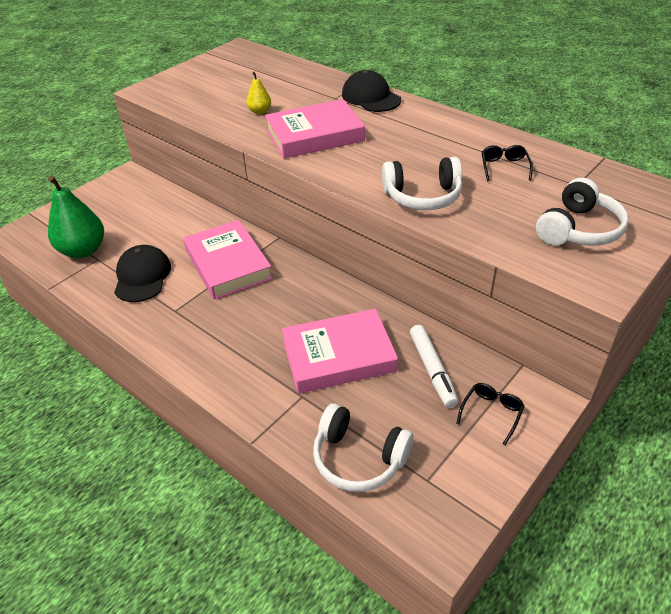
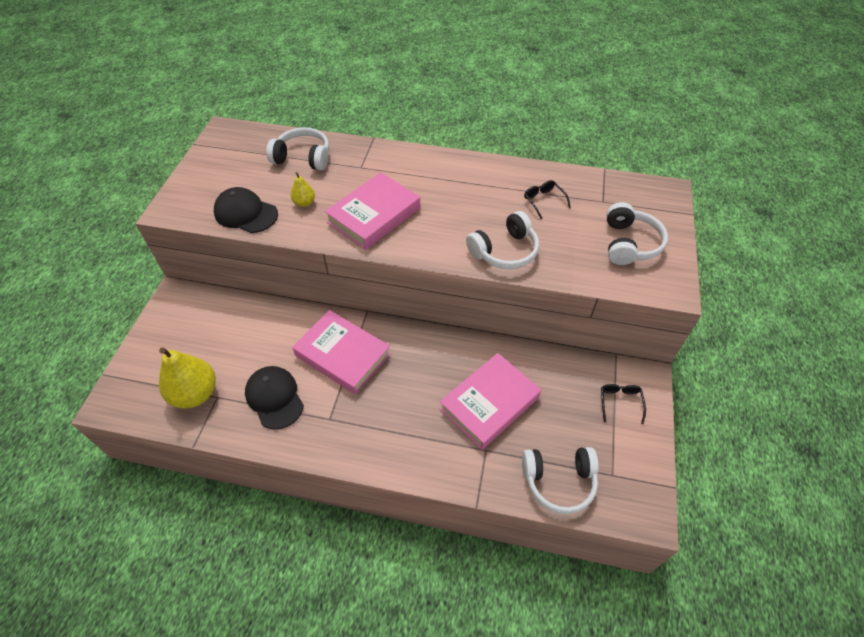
camera: 30 degrees left, 10 degrees up
(83, 250) = (195, 393): green pear -> yellow pear
(288, 80) = (303, 158): none -> white headphones
(371, 97) = (391, 157): black cap -> black cap (246, 213)
(432, 370) = (561, 385): white marker -> none

